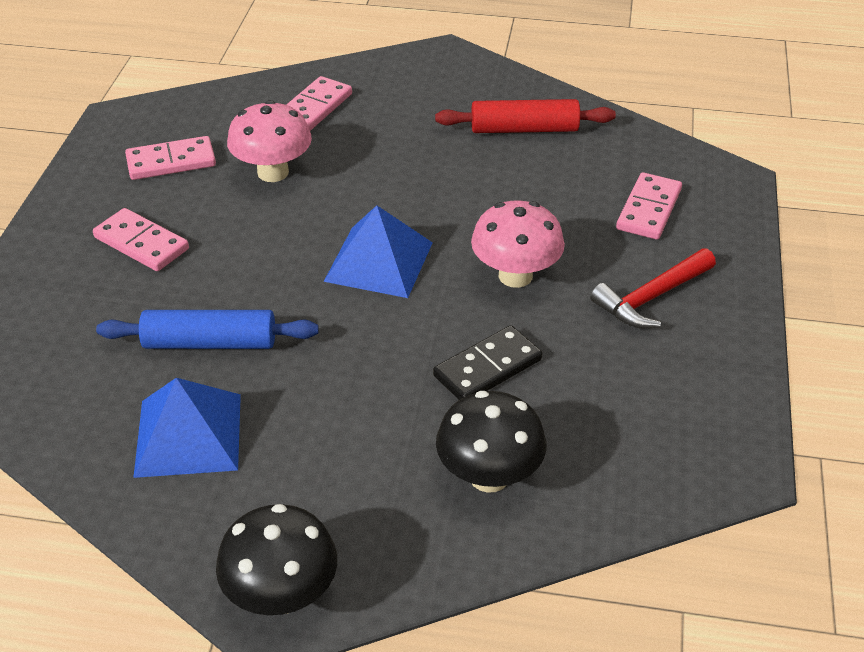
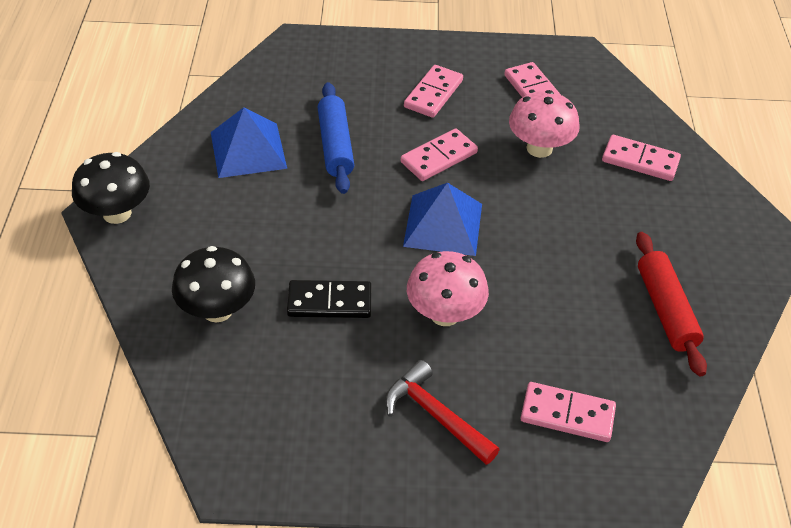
camera: 80 degrees right, 5 degrees up
(264, 252) = (439, 158): none -> pink domino
(487, 368) = (329, 302): black domino -> black domino turned 45 degrees counterclockwise

